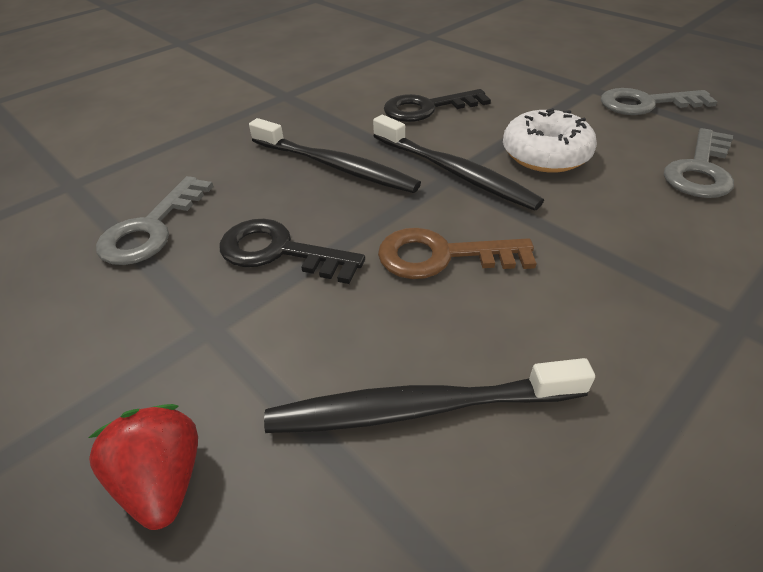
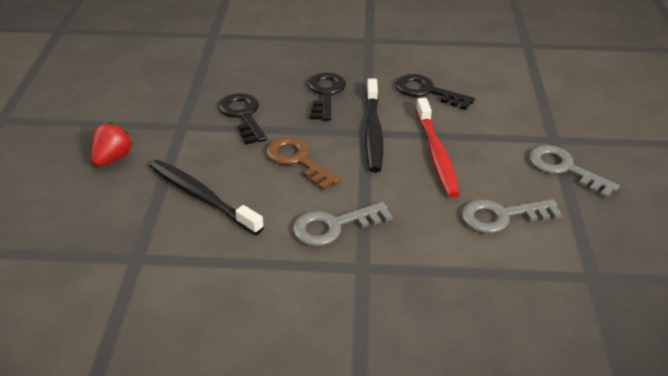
camera: 45 degrees right, 5 degrees down
(152, 228) = (214, 75): grey key -> grey key (334, 226)
(335, 166) = (325, 94): black toothbrush -> black key
(545, 154) = (436, 154): white donut -> red toothbrush

